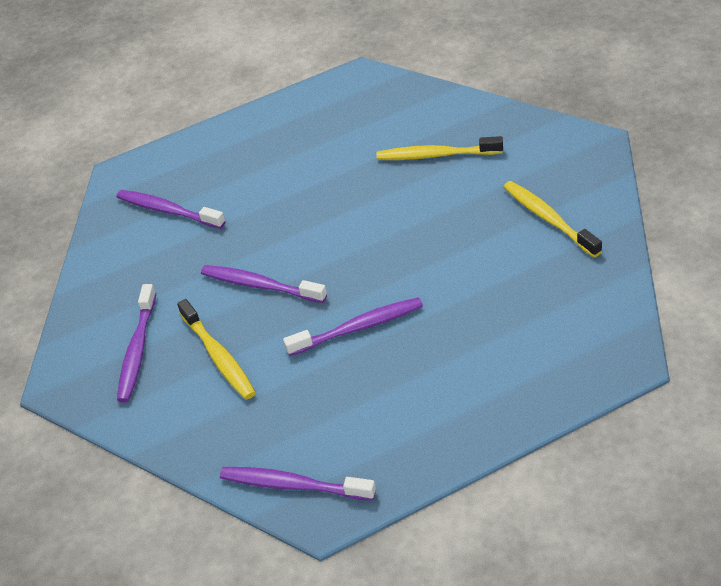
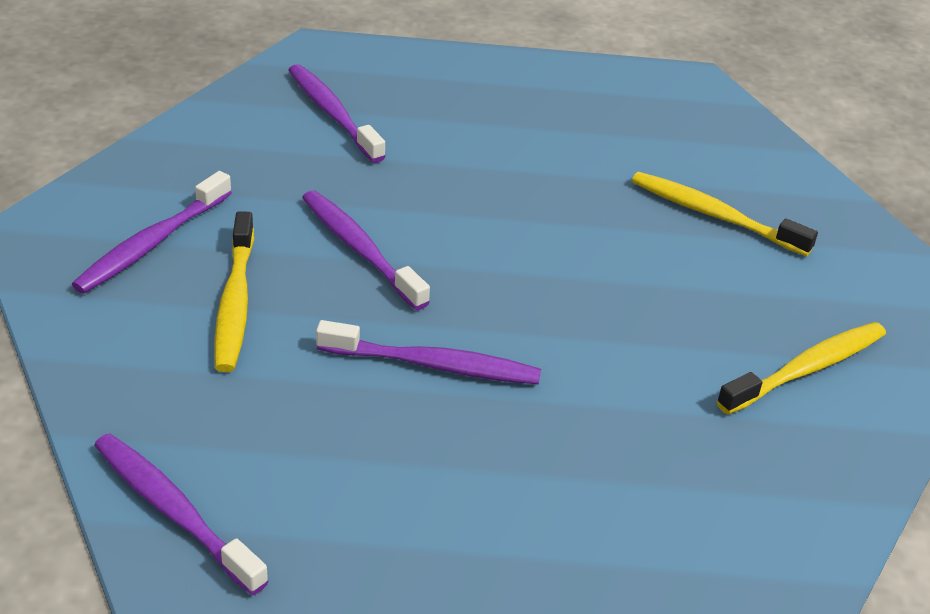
camera: 20 degrees right, 5 degrees down
(548, 219) = (806, 369): yellow toothbrush -> yellow toothbrush turned 60 degrees clockwise

